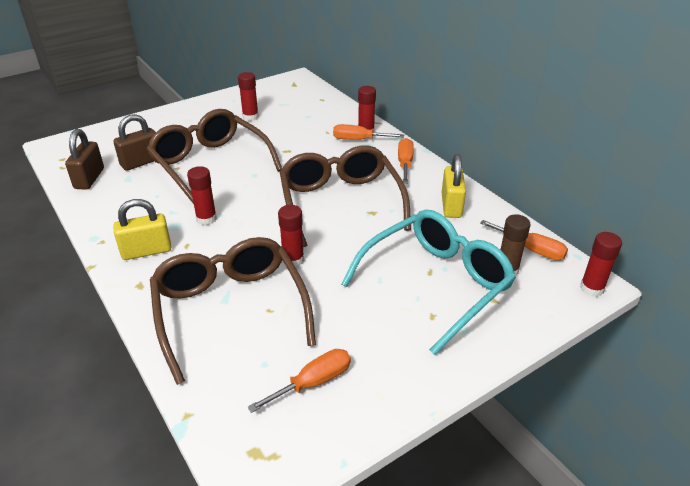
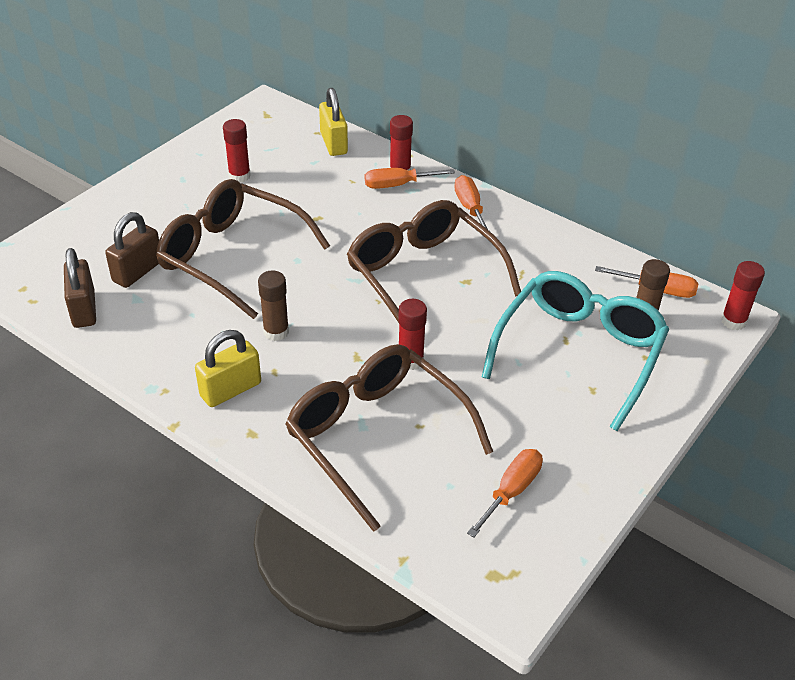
camera: 20 degrees left, 5 degrees up
(206, 219) = (276, 332): red glue stick -> brown glue stick
(451, 205) = (549, 254): yellow padlock -> yellow padlock (333, 143)

